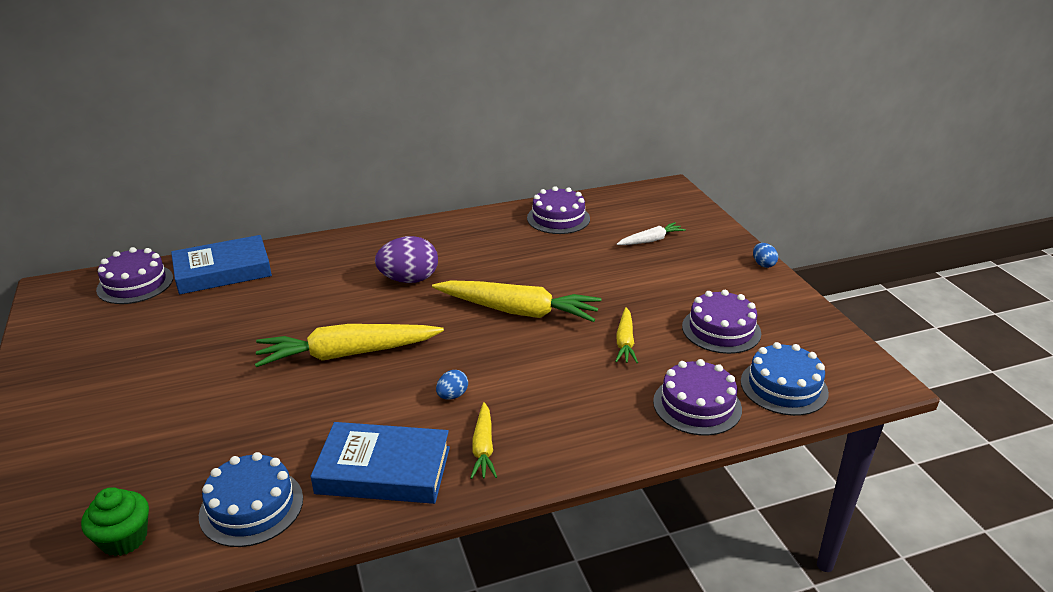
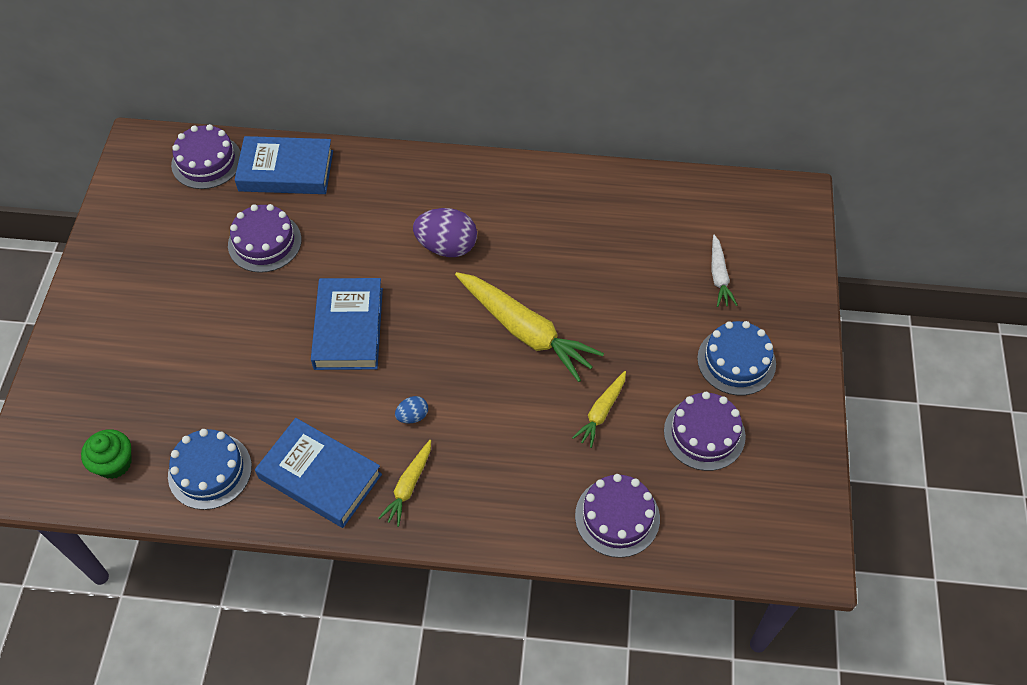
camera: 25 degrees right, 25 degrees up
(347, 354) = (348, 328): yellow carrot -> blue book
(558, 218) = (642, 204): purple cake -> purple cake (264, 242)
(650, 240) = (719, 276): white carrot -> white carrot turned 90 degrees clockwise
(763, 264) = (815, 358): blue egg -> none
(784, 387) = (712, 529): blue cake -> blue cake (736, 361)

